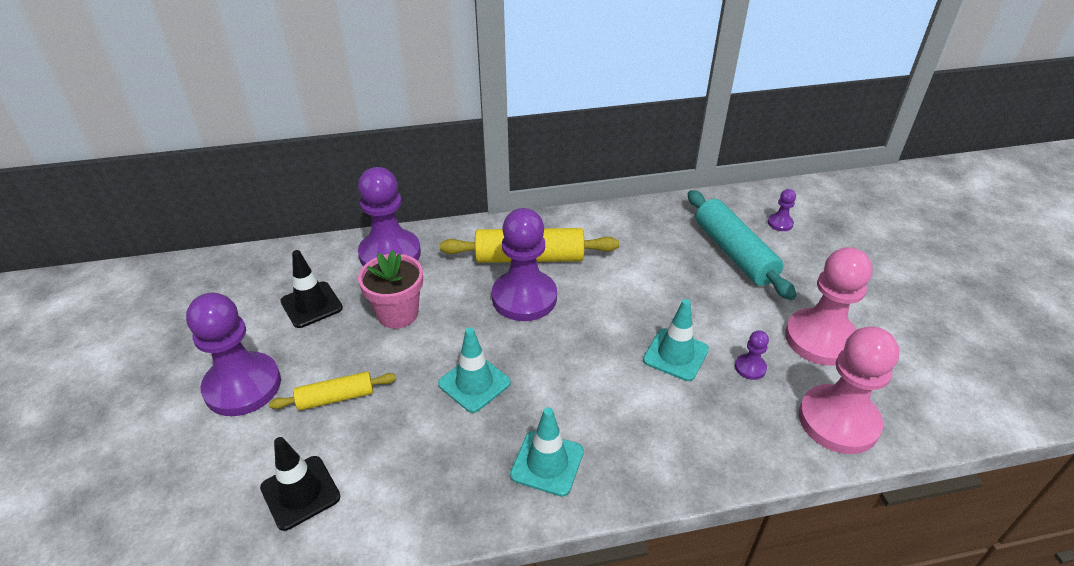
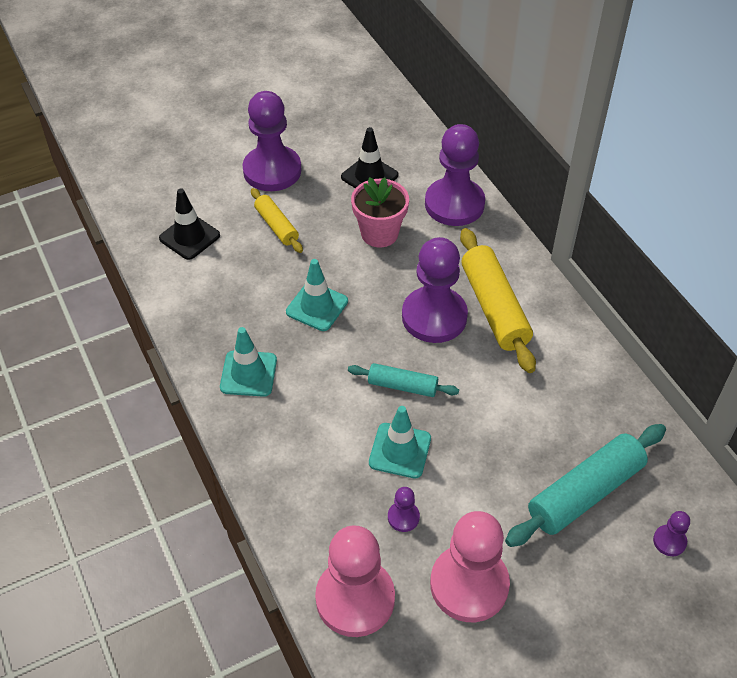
camera: 75 degrees right, 10 degrees up
(600, 337) = (402, 386): none -> turquoise rolling pin

